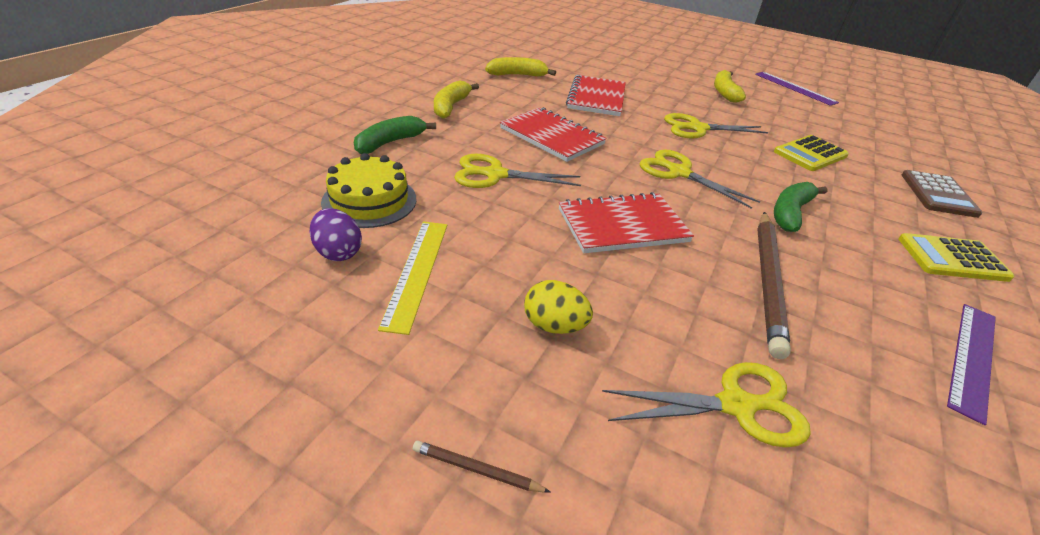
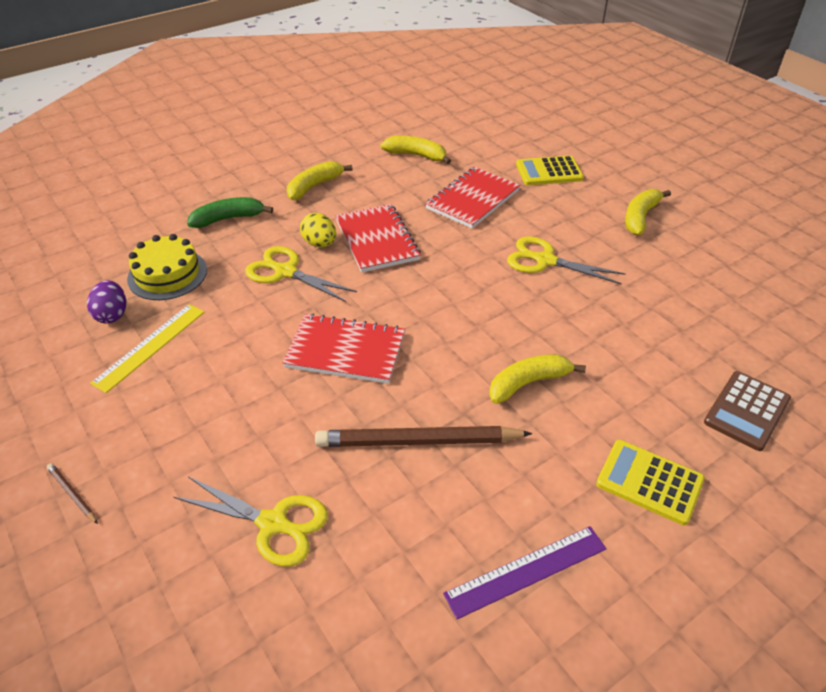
camera: 30 degrees right, 5 degrees up
(554, 325) = (205, 419): yellow egg -> yellow egg (320, 244)
(678, 172) = (462, 309): yellow scissors -> none
(768, 282) = (418, 441): brown pencil -> brown pencil turned 45 degrees clockwise
(790, 213) = (528, 383): green banana -> yellow banana
(794, 88) = (751, 226): purple ruler -> none
(810, 154) = (645, 322): yellow calculator -> yellow calculator (549, 172)

